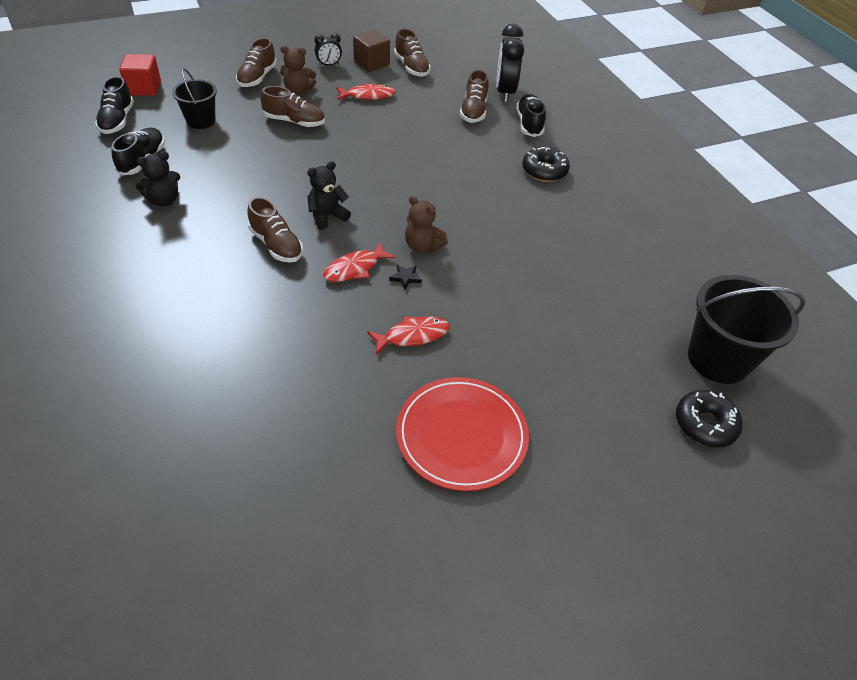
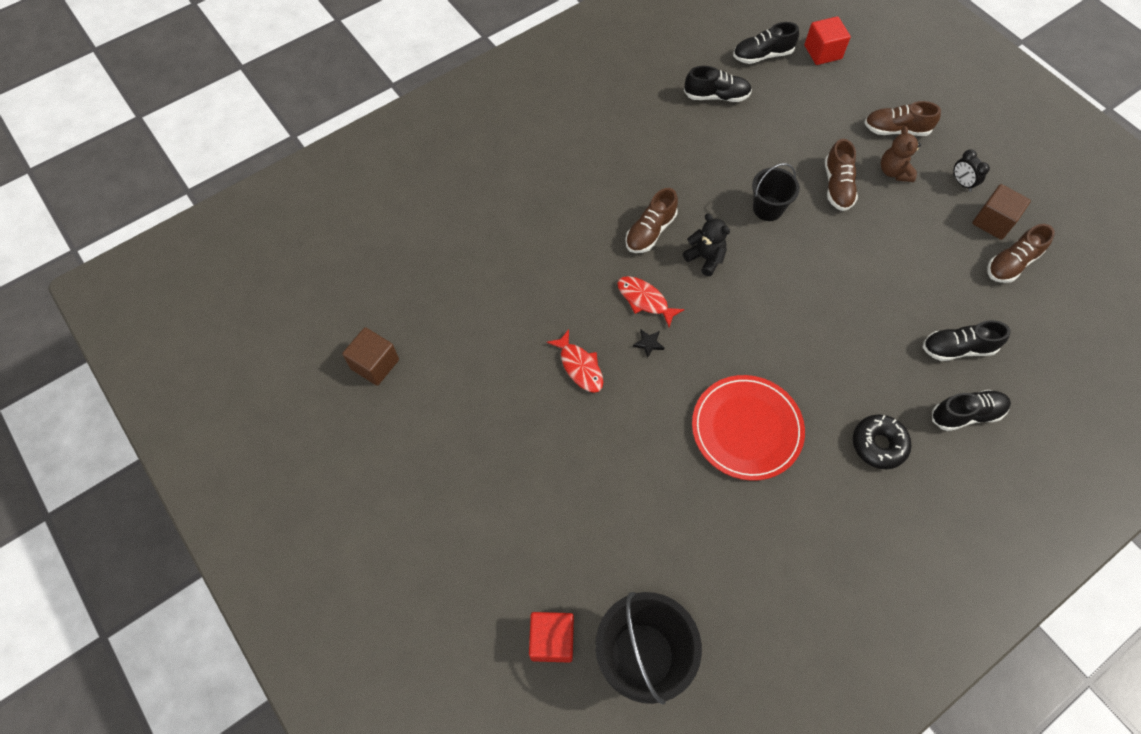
camera: 80 degrees right, 15 degrees up
(164, 200) = (671, 132): black teddy bear -> none
(201, 121) = (796, 113): black bucket -> black bucket (767, 208)
(338, 541) = (375, 364): none -> brown cube
(368, 96) = (924, 236): red fish -> none
(422, 246) = (698, 348): brown teddy bear -> none
(461, 435) = (484, 427): red plate -> red plate (746, 429)
(473, 111) = (957, 348): brown shoe -> black shoe
(505, 92) = (1020, 376): black clock -> none
(705, 424) = (552, 640): black donut -> red cube

